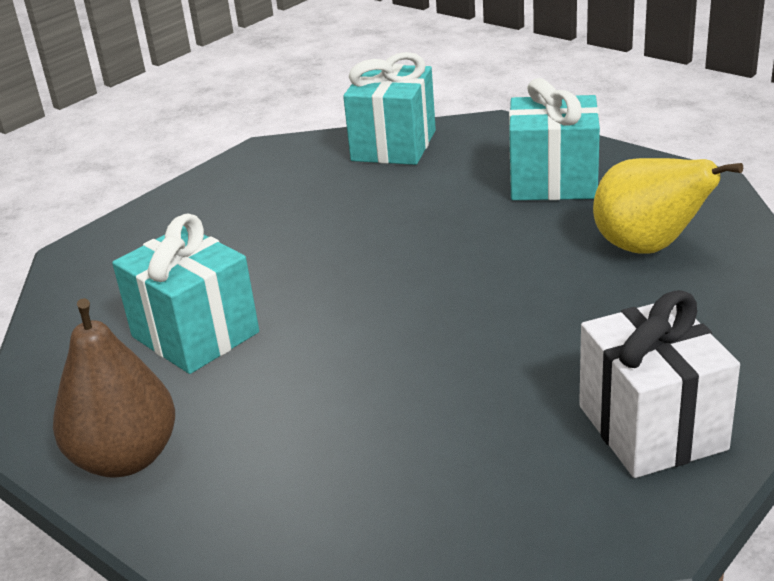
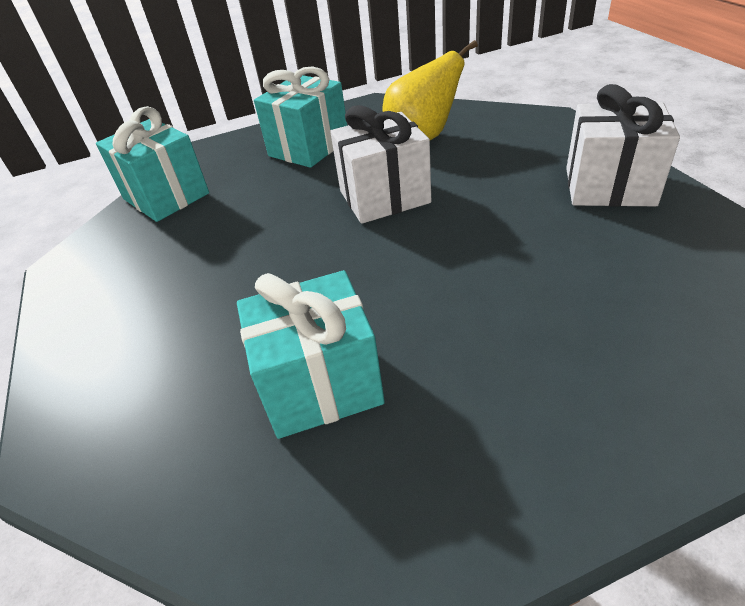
camera: 60 degrees left, 10 degrees up
(126, 458) = (492, 492): brown pear -> none
(491, 267) = (384, 197): none -> white gift

